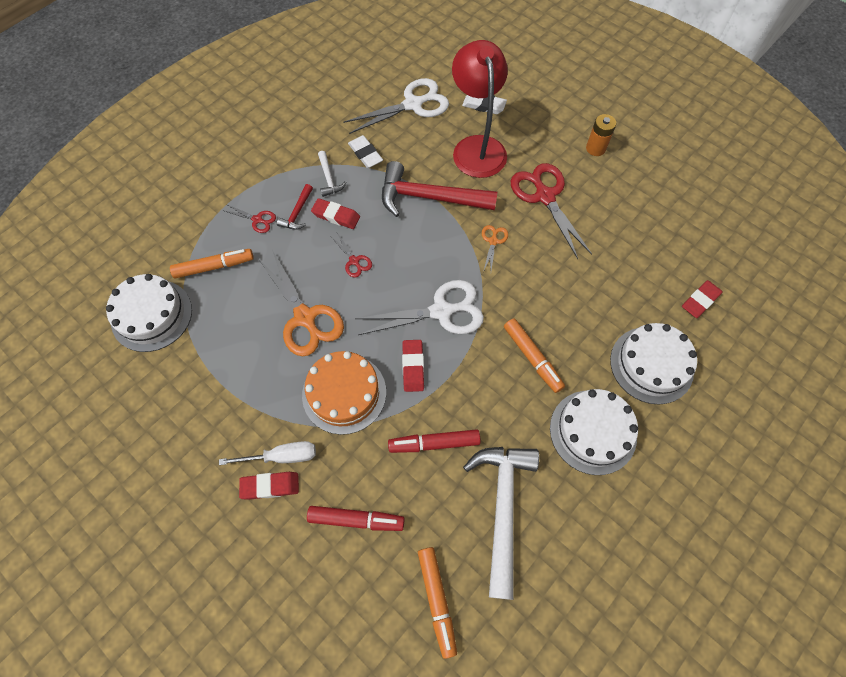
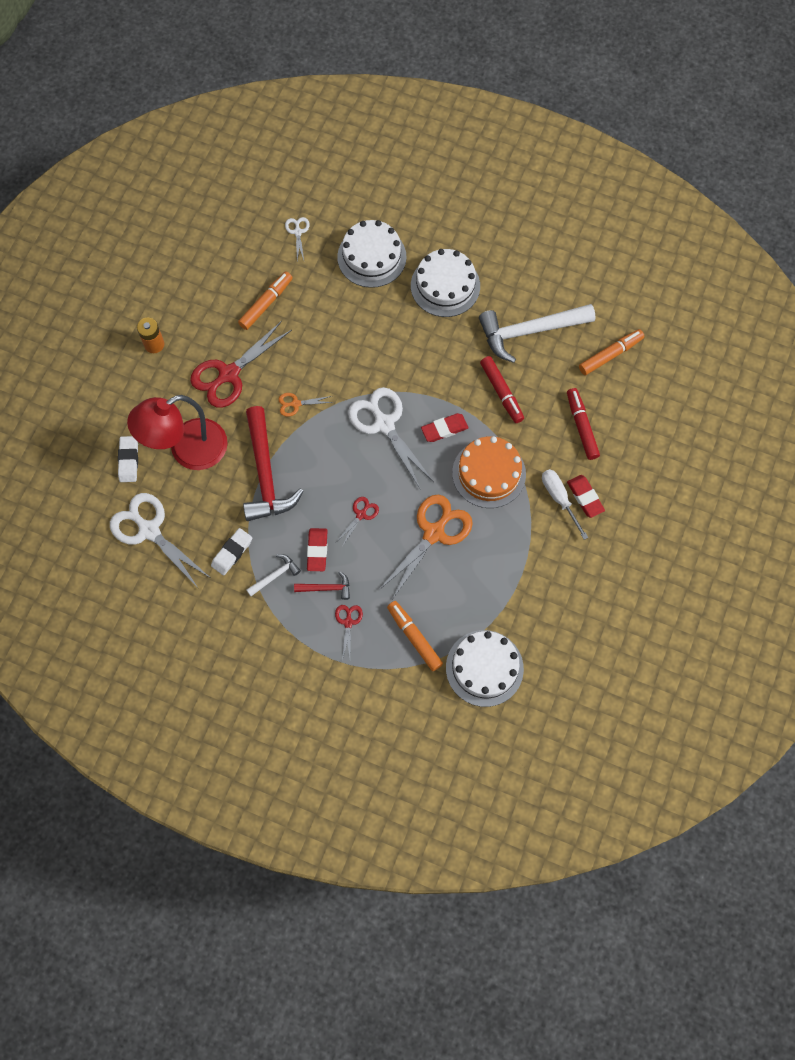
camera: 110 degrees left, 5 degrees up
(532, 358) = (400, 342): orange marker -> orange marker (266, 303)
(700, 301) = (297, 232): red eraser -> white scissors

